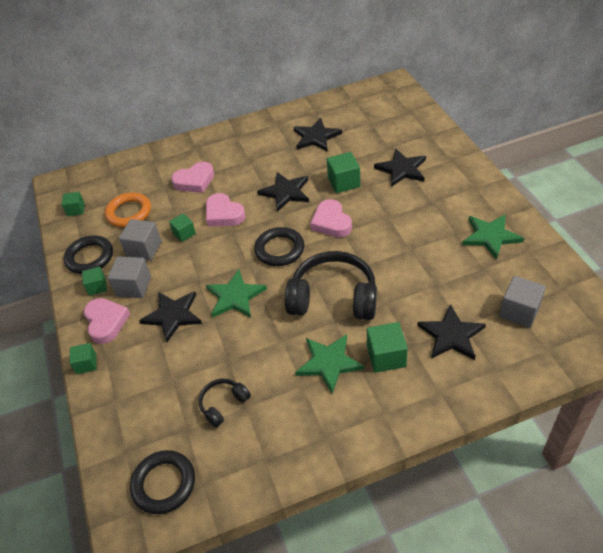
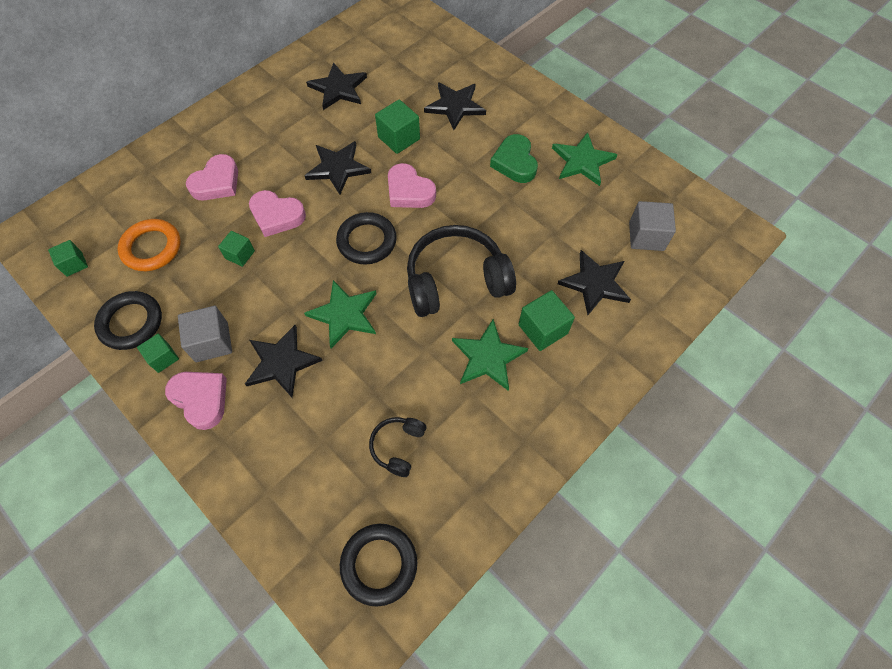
camera: 30 degrees left, 15 degrees up
(86, 364) = (204, 460): green cube -> none
(144, 249) = (199, 290): grey cube -> none
(430, 223) = (515, 162): none -> green heart

